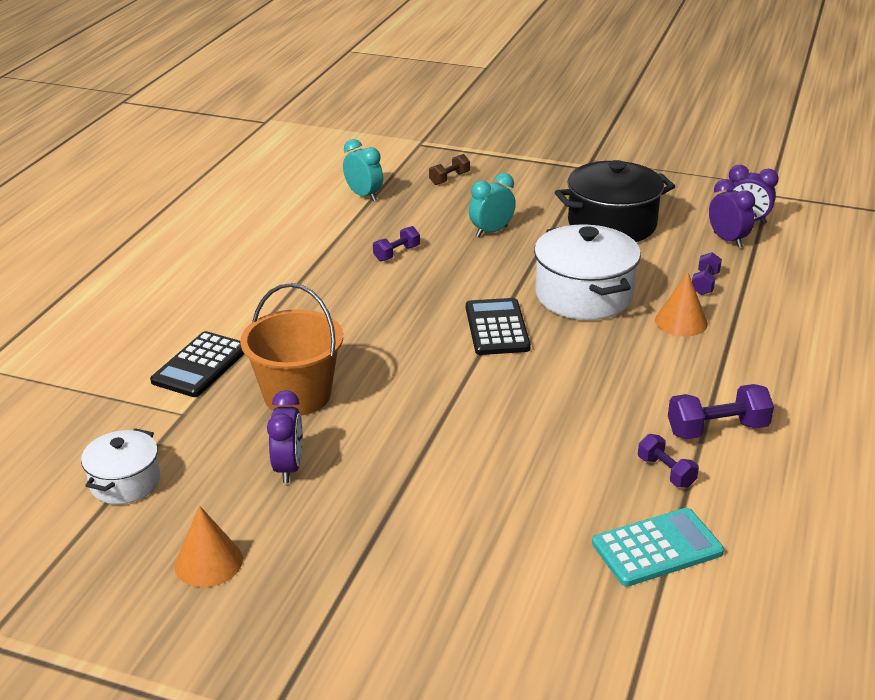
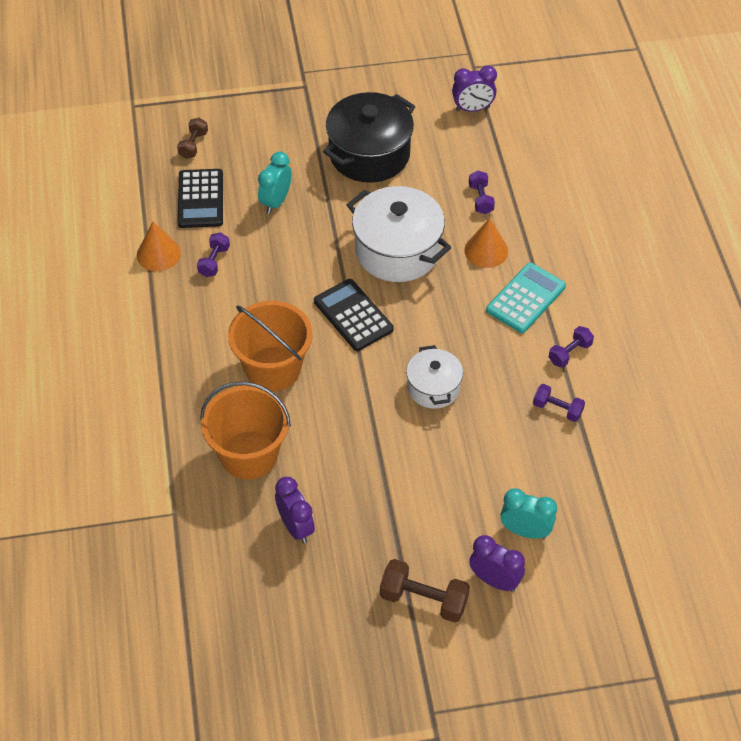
camera: 30 degrees left, 20 degrees up
(125, 482) = (184, 598): white pot -> white pot (433, 388)
(200, 365) = (146, 458): black calculator -> black calculator (200, 199)
(208, 562) = (303, 636): orange cone -> orange cone (158, 254)
(364, 195) = (132, 197): turquoise clock -> turquoise clock (525, 531)
(367, 584) = (423, 599): none -> brown dumbbell
(381, 341) = (273, 369): none -> orange bucket
(657, 548) = (588, 479): turquoise calculator -> turquoise calculator (525, 298)
(717, 429) = (569, 353): purple dumbbell -> purple dumbbell, size x0.62
(727, 240) = (470, 139): purple clock -> purple clock (494, 580)

